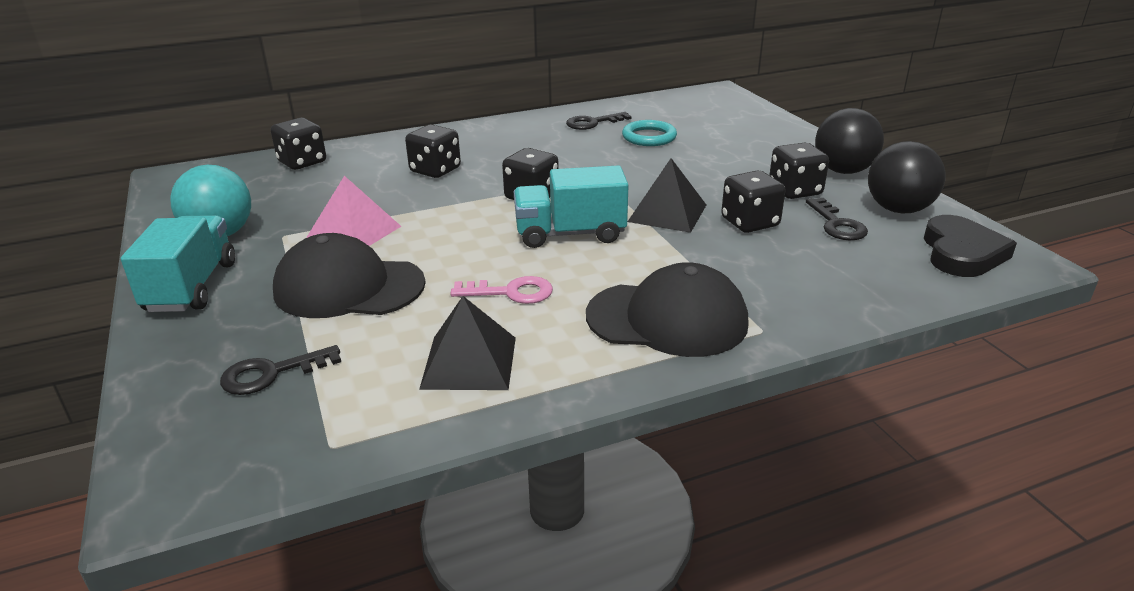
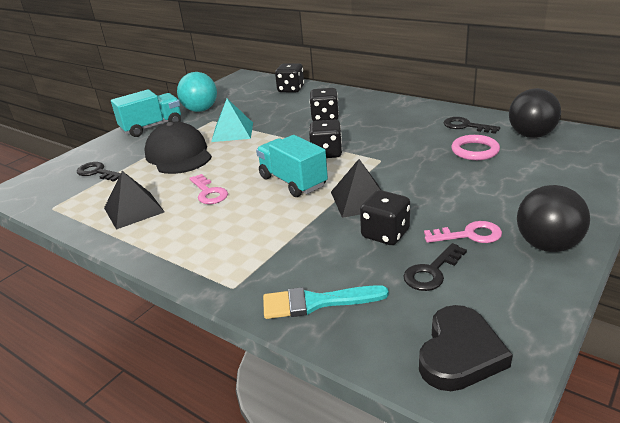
camera: 60 degrees right, 0 degrees up
(354, 232) = (232, 132): pink pyramid -> turquoise pyramid
(649, 137) = (475, 150): turquoise ring -> pink ring
(667, 319) = (220, 248): black cap -> none
(795, 191) = (469, 235): black dice -> pink key
(836, 291) = (316, 302): none -> turquoise brush
(898, 209) = (506, 295): black ball -> black ball (531, 135)
(961, 253) = (459, 353): black heart -> black heart turned 45 degrees counterclockwise

